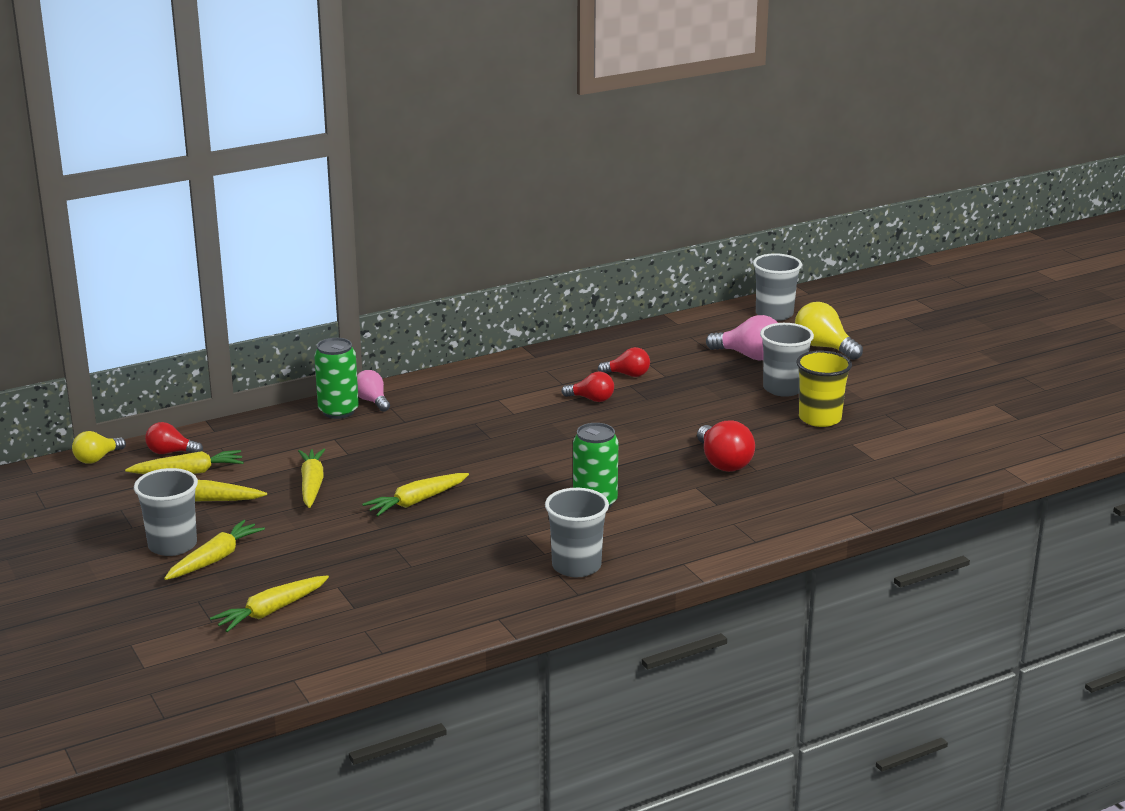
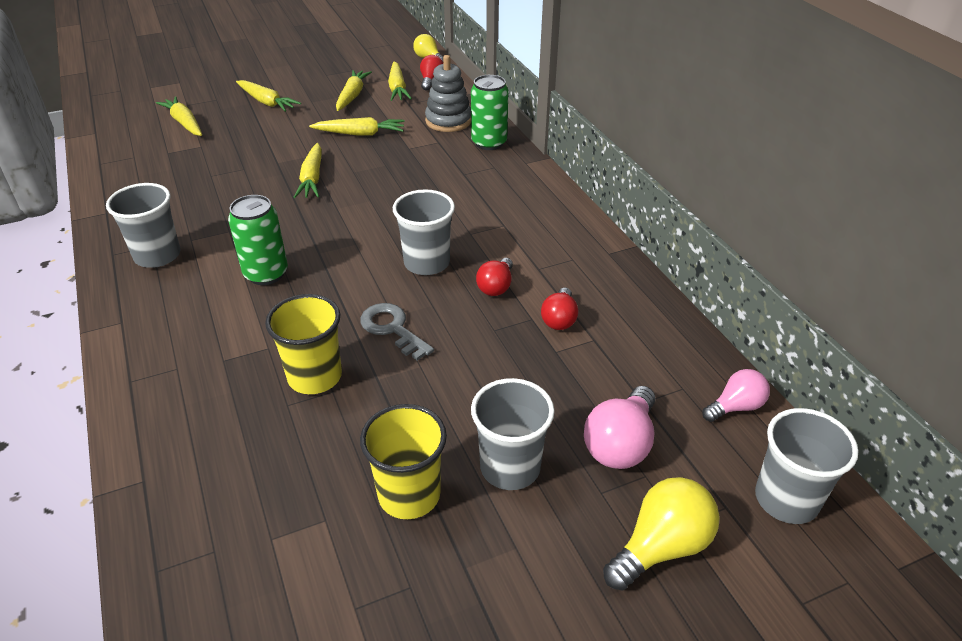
camera: 95 degrees right, 15 degrees up
(172, 545) = (293, 88): grey cup -> grey cup (427, 263)
(284, 435) = (448, 121): none -> grey stacking toy
(372, 401) = (507, 158): pink light bulb -> pink light bulb (735, 407)
(416, 501) = (312, 178): yellow carrot -> yellow carrot turned 150 degrees counterclockwise
(657, 437) = (392, 329): none -> grey key
(723, 462) = (315, 377): red light bulb -> yellow cup

